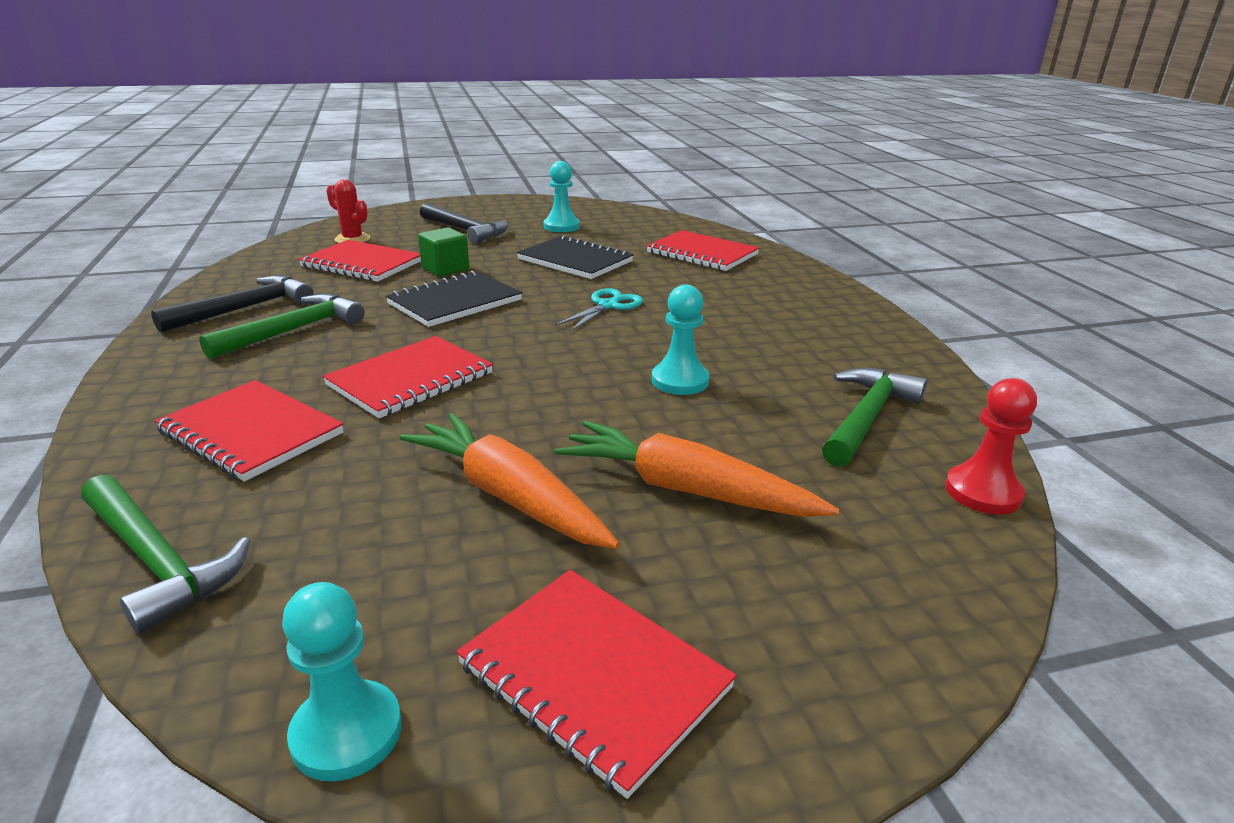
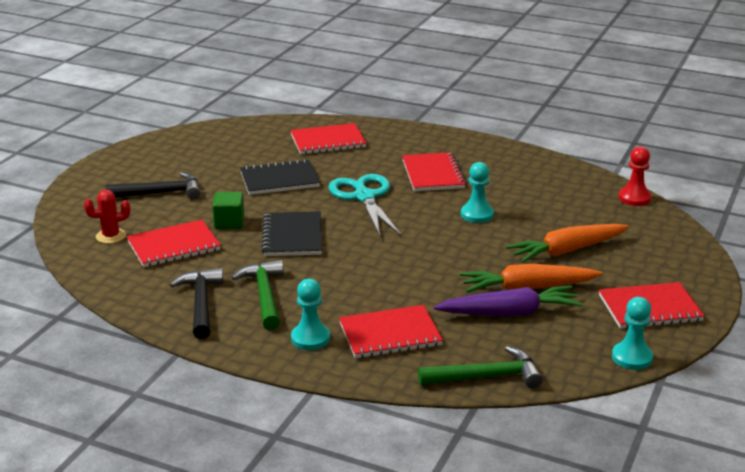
camera: 50 degrees left, 0 degrees up
(406, 508) = (509, 313): none -> purple carrot
(410, 379) = (383, 279): red notebook -> red notebook (433, 174)
(561, 226) = (208, 161): turquoise pawn -> turquoise pawn (310, 338)
(608, 306) = (364, 197): turquoise scissors -> turquoise scissors, size x1.72
(867, 417) = (560, 191): green hammer -> none

